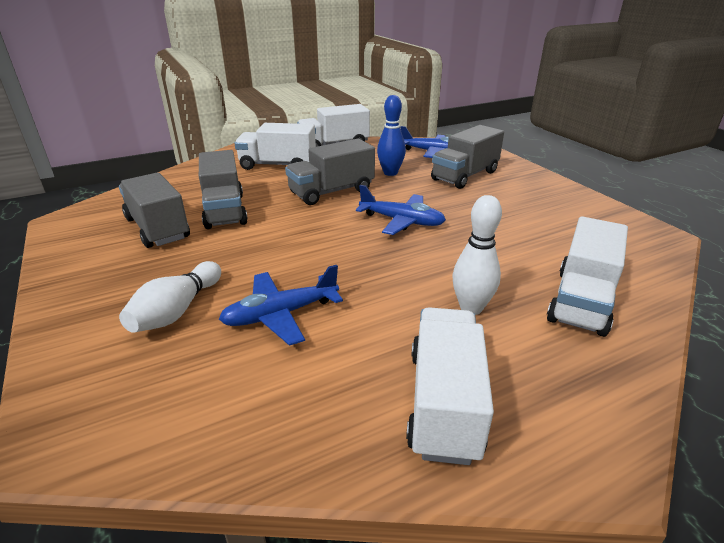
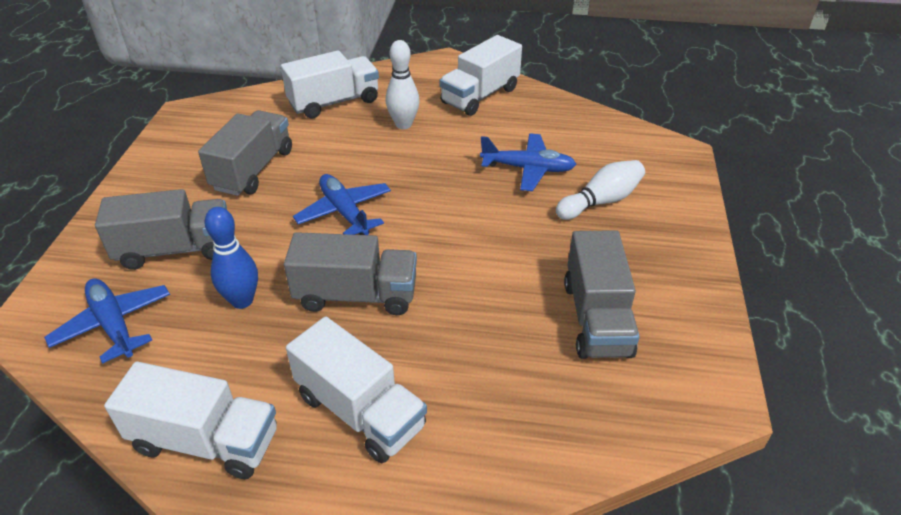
camera: 145 degrees left, 10 degrees up
(225, 211) = (506, 318): grey truck -> grey truck (253, 170)

